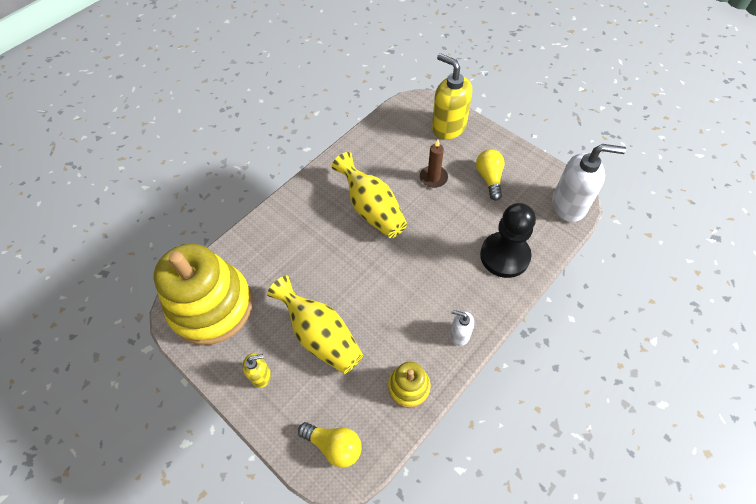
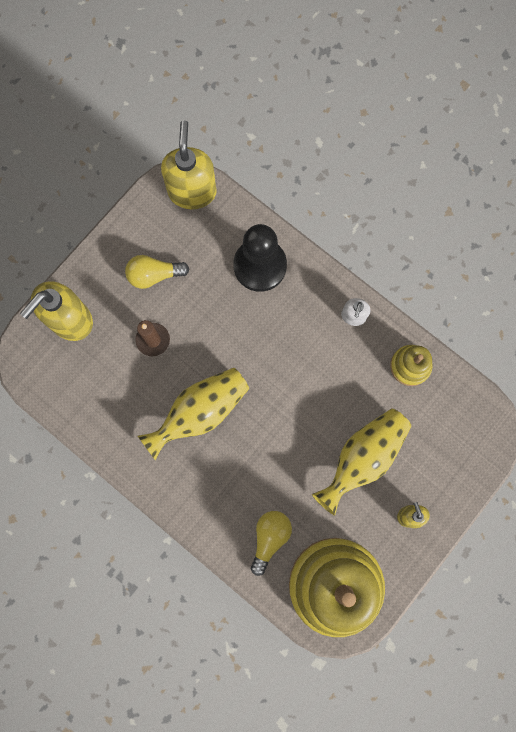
camera: 95 degrees left, 20 degrees up
(334, 445) = (470, 434): yellow light bulb -> yellow light bulb (269, 538)
(569, 205) = (192, 191): white soap dispenser -> yellow soap dispenser

